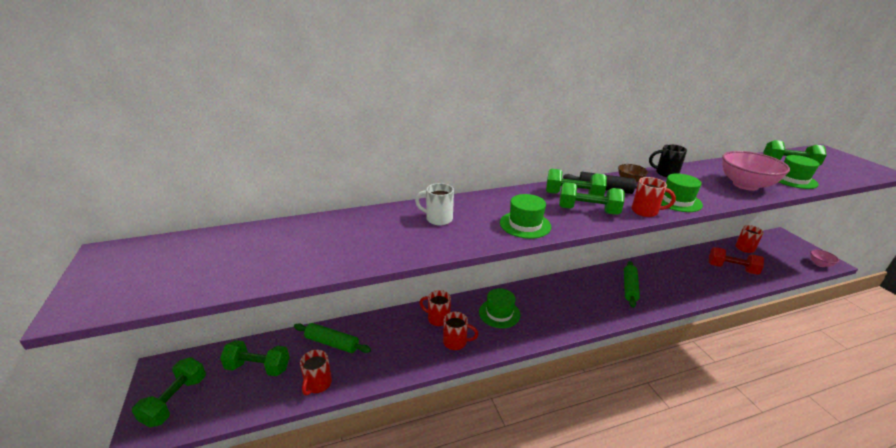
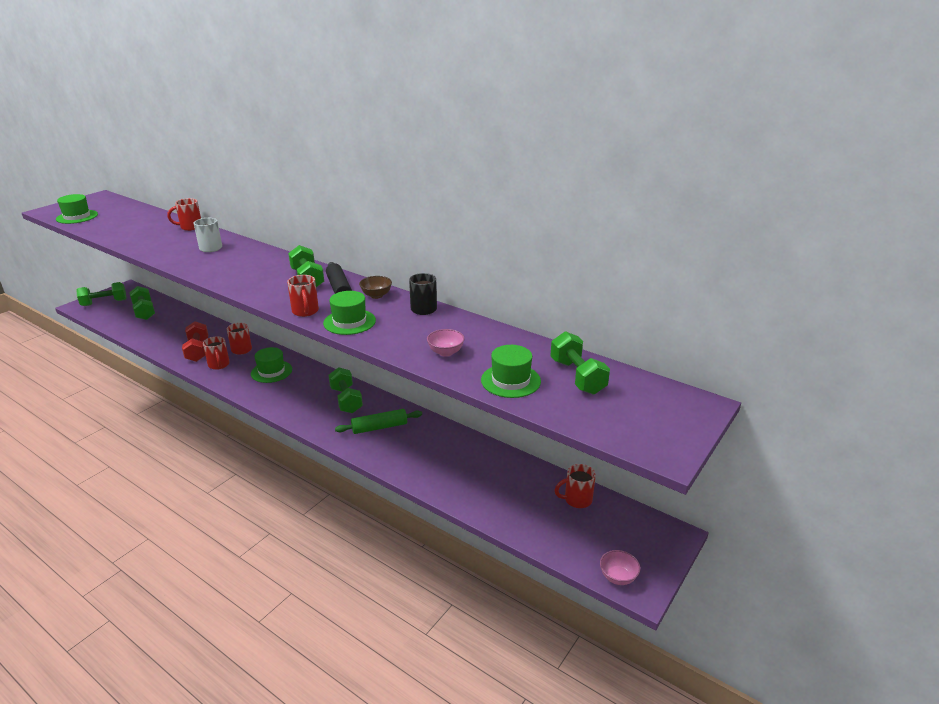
camera: 55 degrees right, 0 degrees up
(317, 384) = (142, 334): red mug -> red mug (190, 227)
(332, 343) = (183, 323): green rolling pin -> none
(525, 224) = (229, 274): green hat -> green hat (77, 217)
(588, 211) = (280, 290): green dumbbell -> green dumbbell (346, 400)
(731, 269) = (503, 493): red dumbbell -> red dumbbell (197, 350)
(745, 185) = (446, 352): pink bowl -> pink bowl, size x0.50

